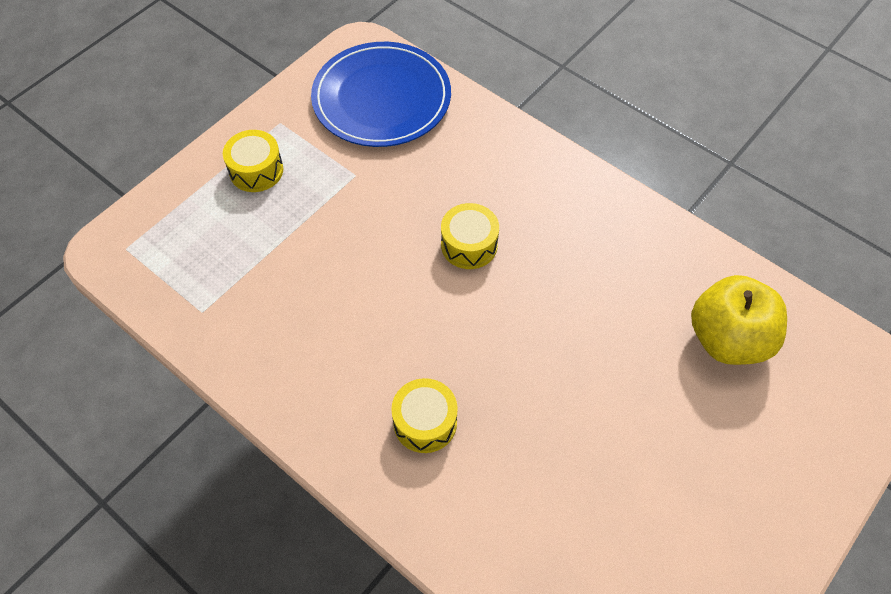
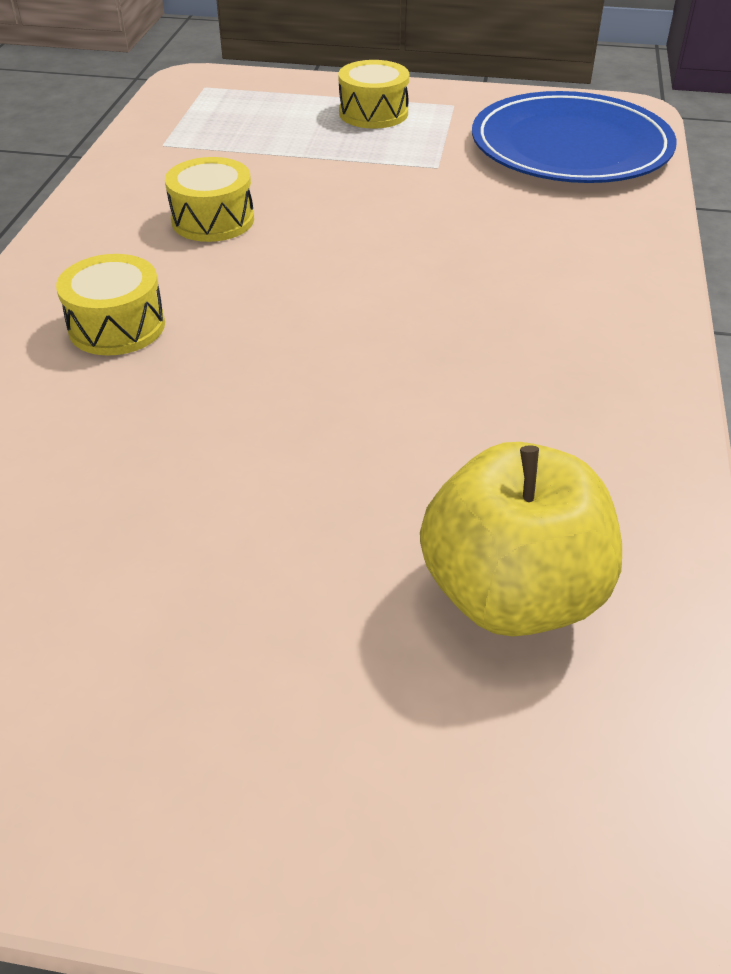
camera: 60 degrees right, 15 degrees down
(469, 245) = (422, 273): yellow drum -> yellow drum (213, 220)

